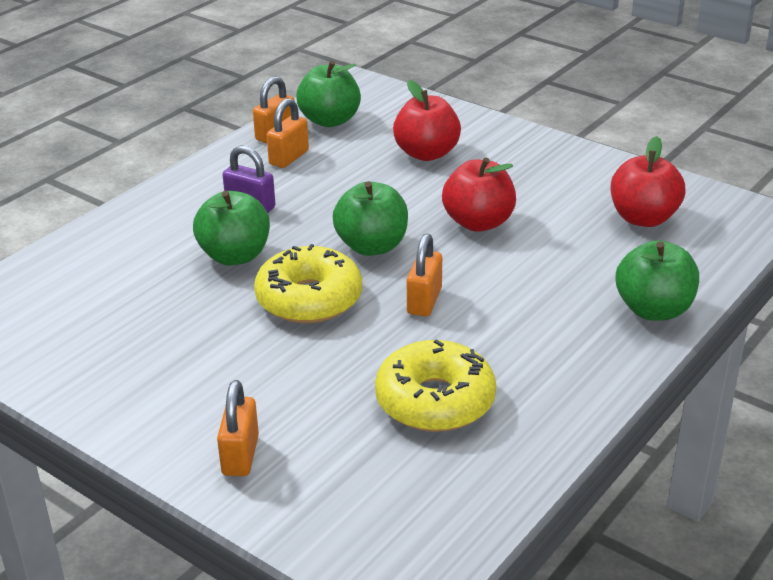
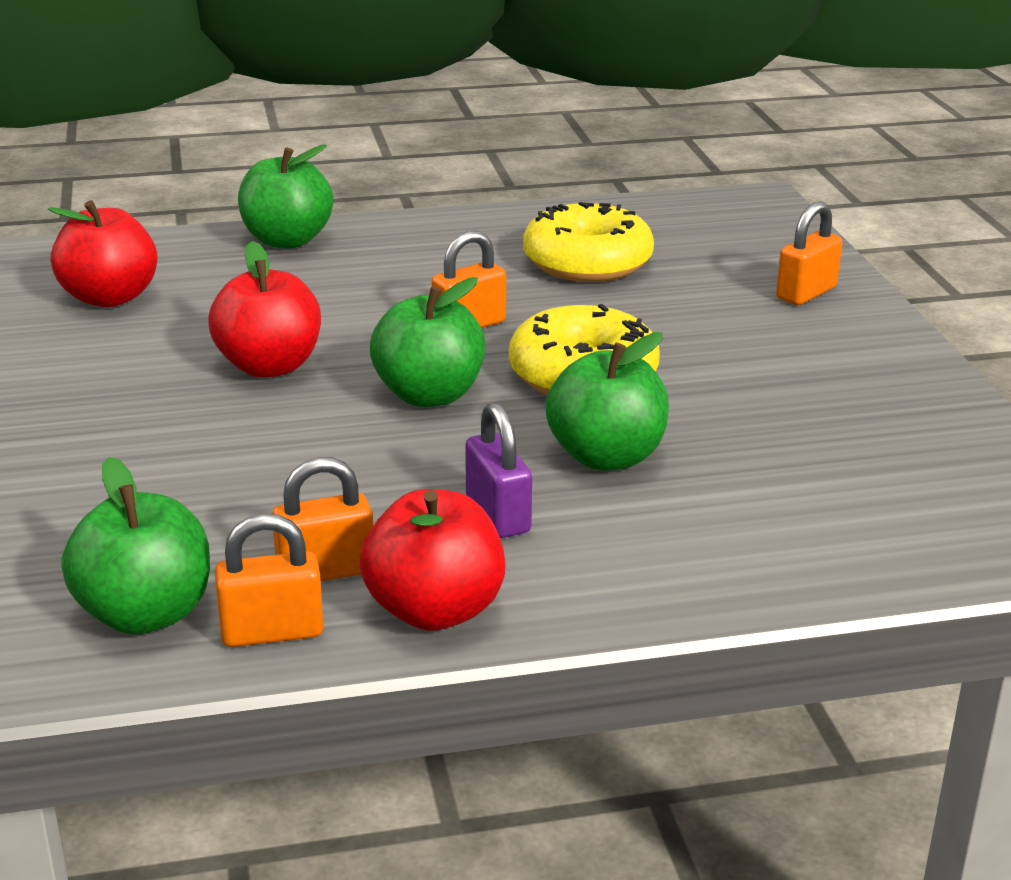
camera: 140 degrees left, 5 degrees down
(426, 153) = (140, 477): red apple -> red apple (435, 610)

